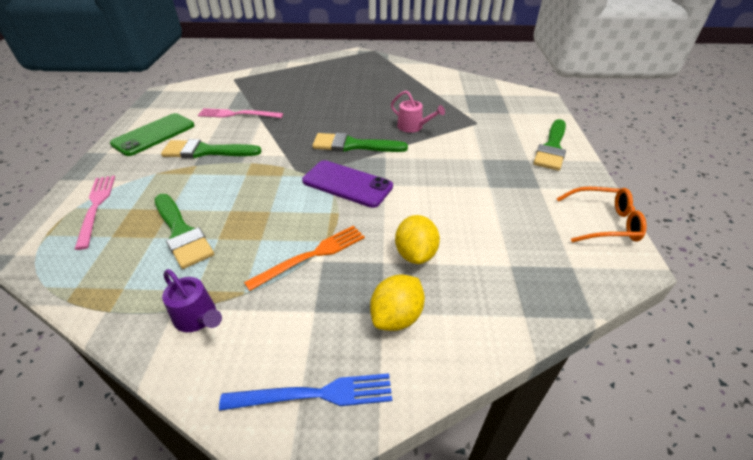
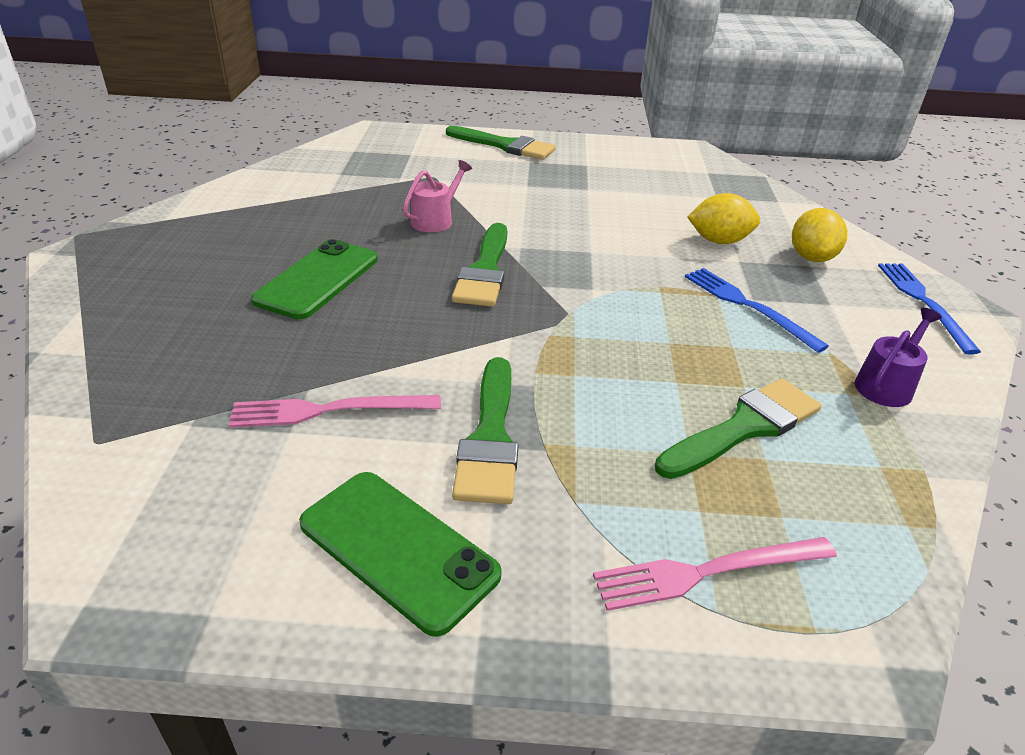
camera: 90 degrees left, 5 degrees down
(237, 114) = (328, 410): pink fork -> pink fork turned 75 degrees clockwise
(311, 256) = (748, 306): orange fork -> blue fork
(340, 101) = (318, 279): none -> green phone
(347, 184) = (592, 278): purple phone -> none
(396, 317) = (811, 257): yellow lemon -> yellow lemon turned 60 degrees clockwise
(604, 223) = (641, 148): orange glasses -> none

